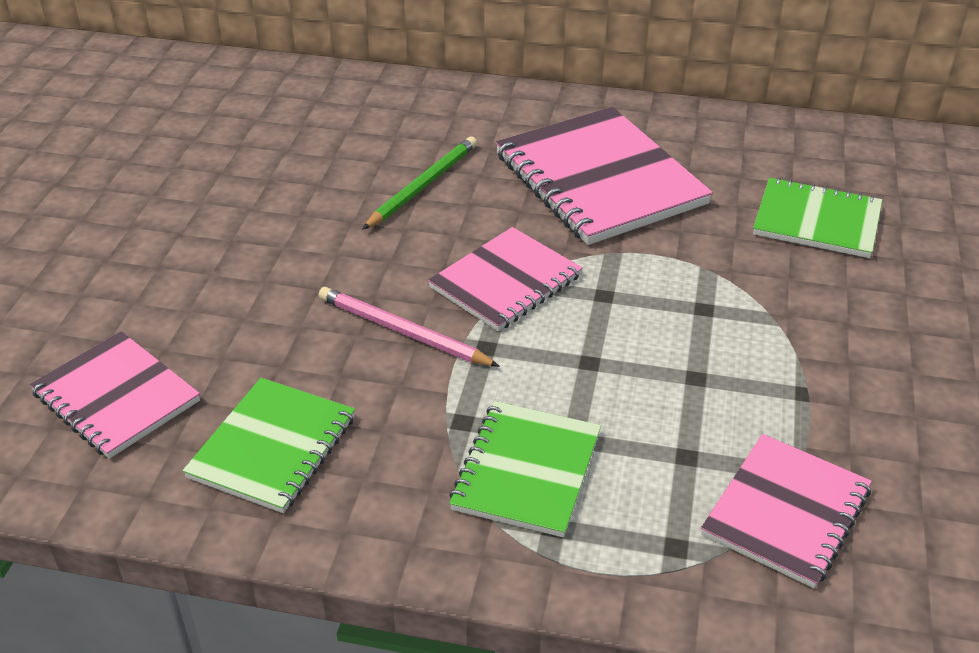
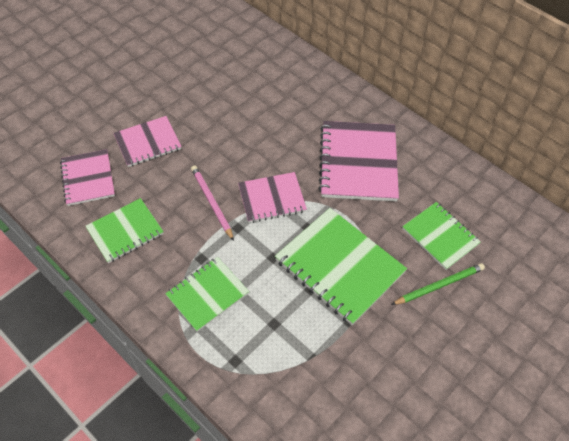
camera: 30 degrees right, 15 degrees up
(423, 185) = (278, 129): green pencil -> green pencil (439, 285)
(710, 325) = (339, 266): none -> green notebook
(786, 512) = (291, 372): pink notebook -> pink notebook (148, 142)

